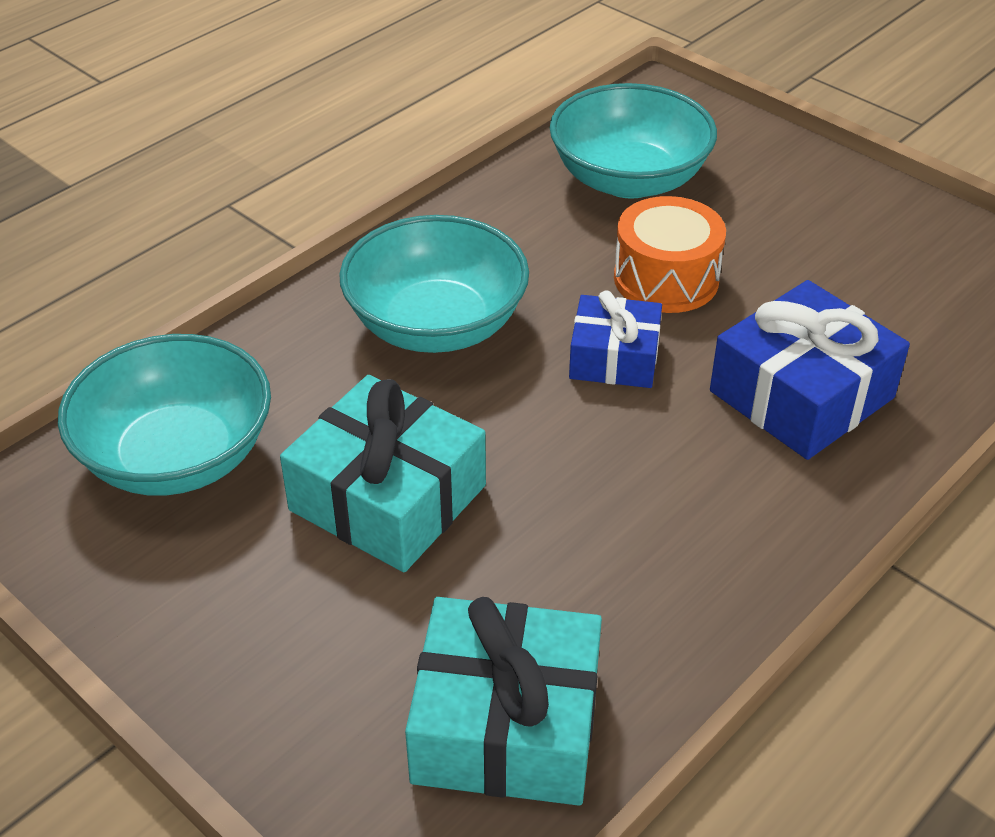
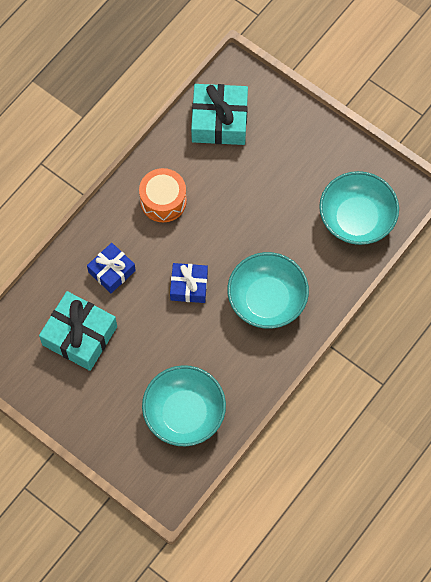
camera: 175 degrees right, 25 degrees up
(388, 498) = (272, 206): turquoise gift -> turquoise gift (79, 336)
(666, 279) = (166, 338): orange drum -> orange drum (163, 201)
(801, 394) = (112, 271): blue gift -> blue gift, size x0.63

